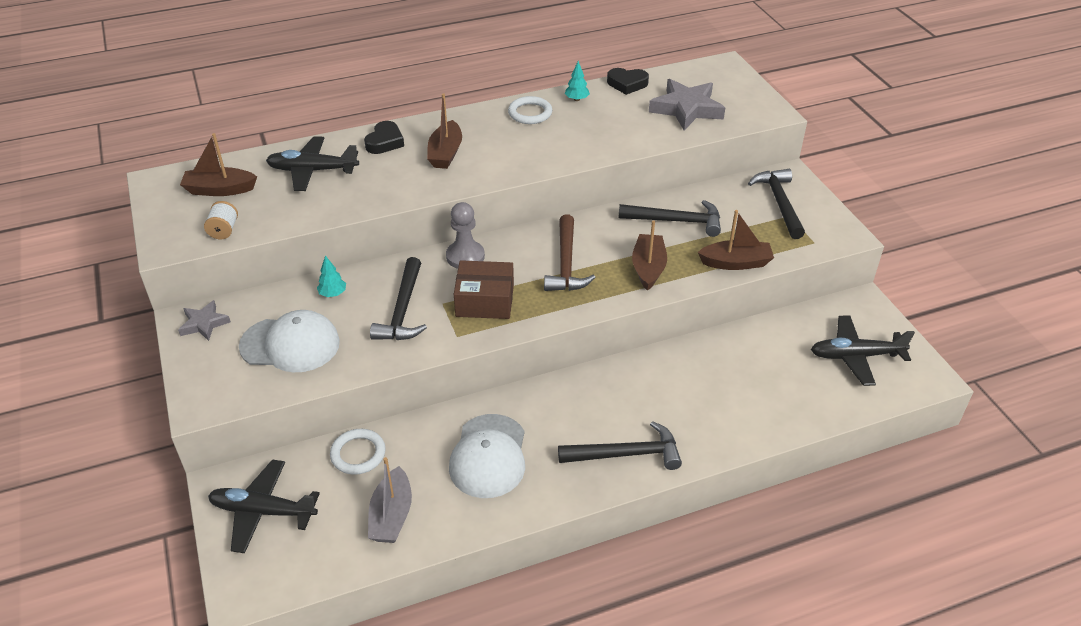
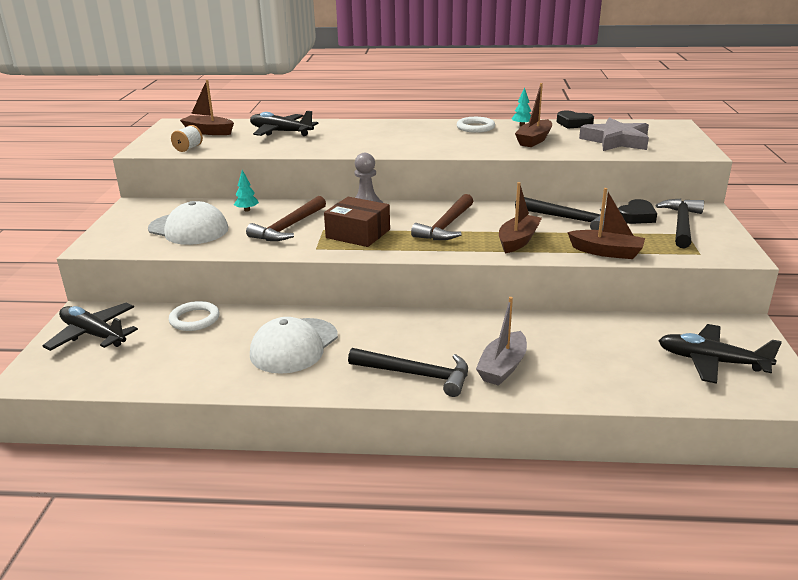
camera: 25 degrees right, 15 degrees down
(204, 323) = (144, 208): grey star -> none
(385, 142) = (347, 127): black heart -> black heart (636, 216)
(391, 515) = (182, 362): grey boat -> grey boat (502, 367)
(402, 310) = (288, 227): black hammer -> brown hammer
(445, 153) = (387, 137): brown boat -> brown boat (534, 140)

